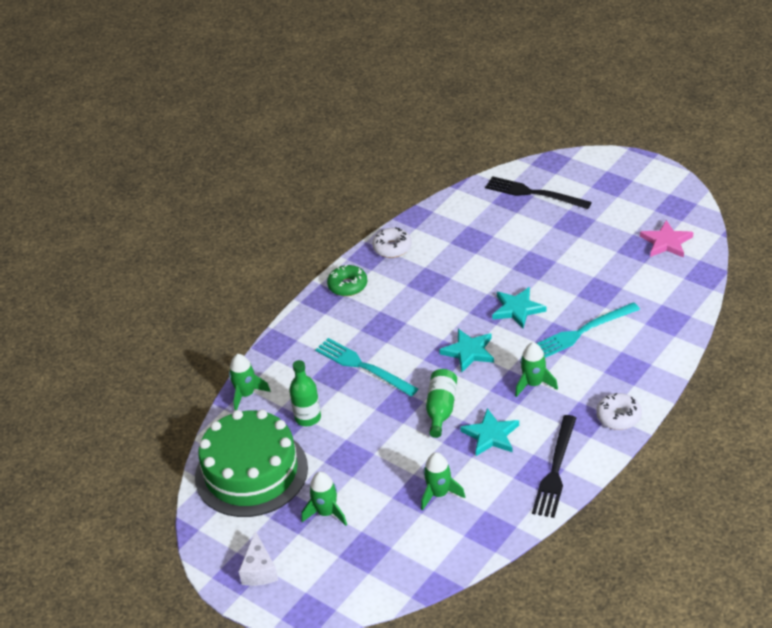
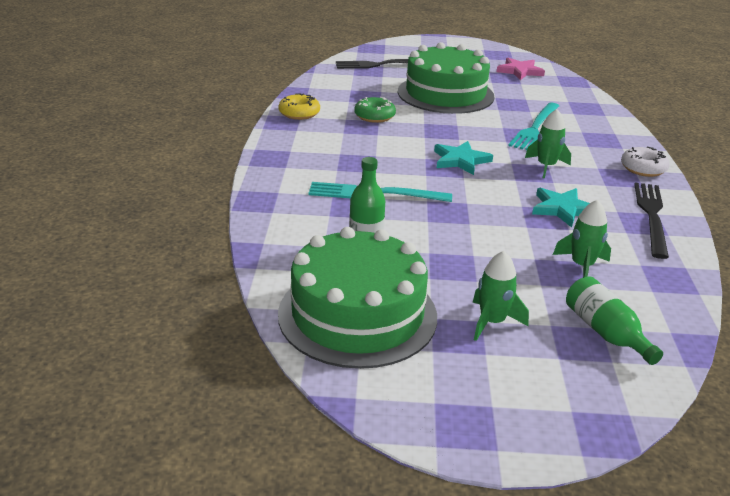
camera: 40 degrees left, 10 degrees down
(246, 394) = (270, 248): green rocket -> none
(259, 570) = (488, 411): white cheese -> none
(348, 286) = (286, 144): green donut -> green donut (374, 116)
(392, 248) = (299, 113): white donut -> yellow donut
(441, 409) = (491, 204): green bottle -> green bottle (605, 332)
(517, 309) = (463, 126): turquoise star -> none
(550, 257) = (445, 94): none -> green cake
(555, 470) = (651, 216): black fork -> black fork turned 150 degrees counterclockwise

